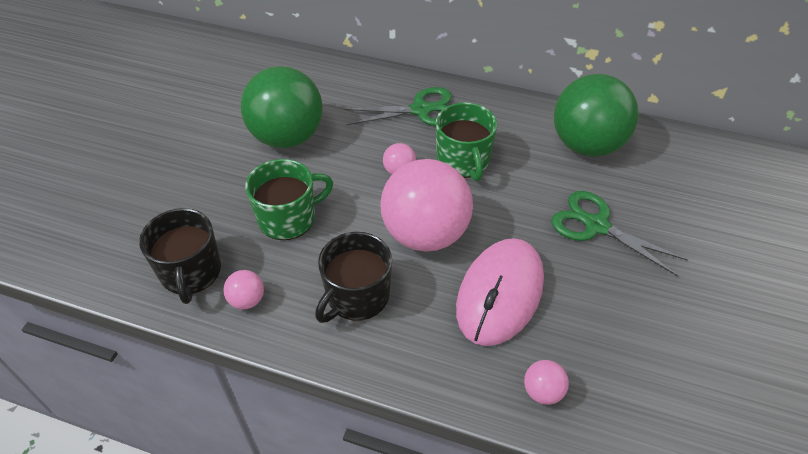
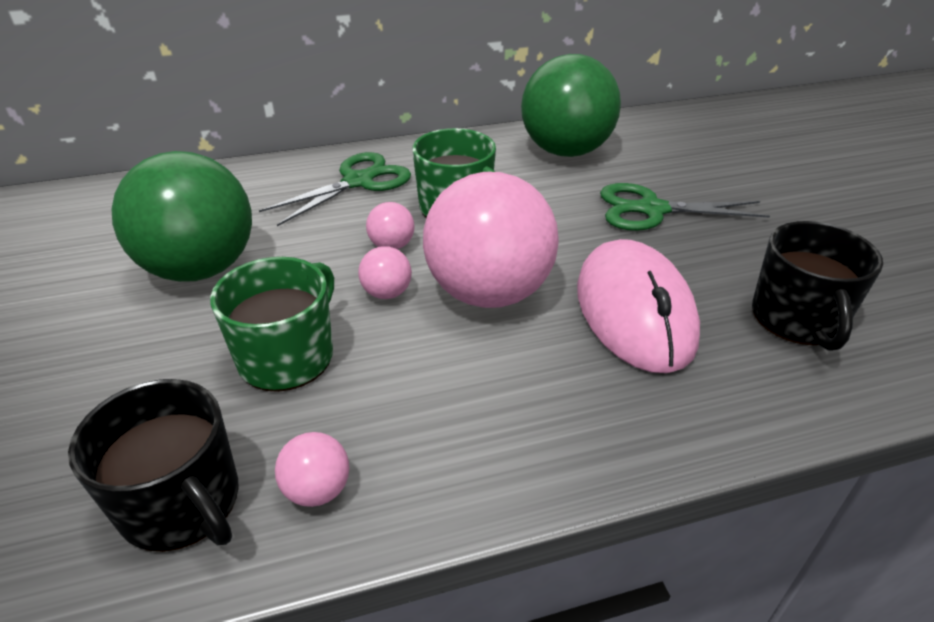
camera: 35 degrees left, 10 degrees down
(357, 296) = (475, 399): black mug -> black mug (797, 319)
(542, 391) = (786, 382): pink ball -> pink ball (387, 293)

